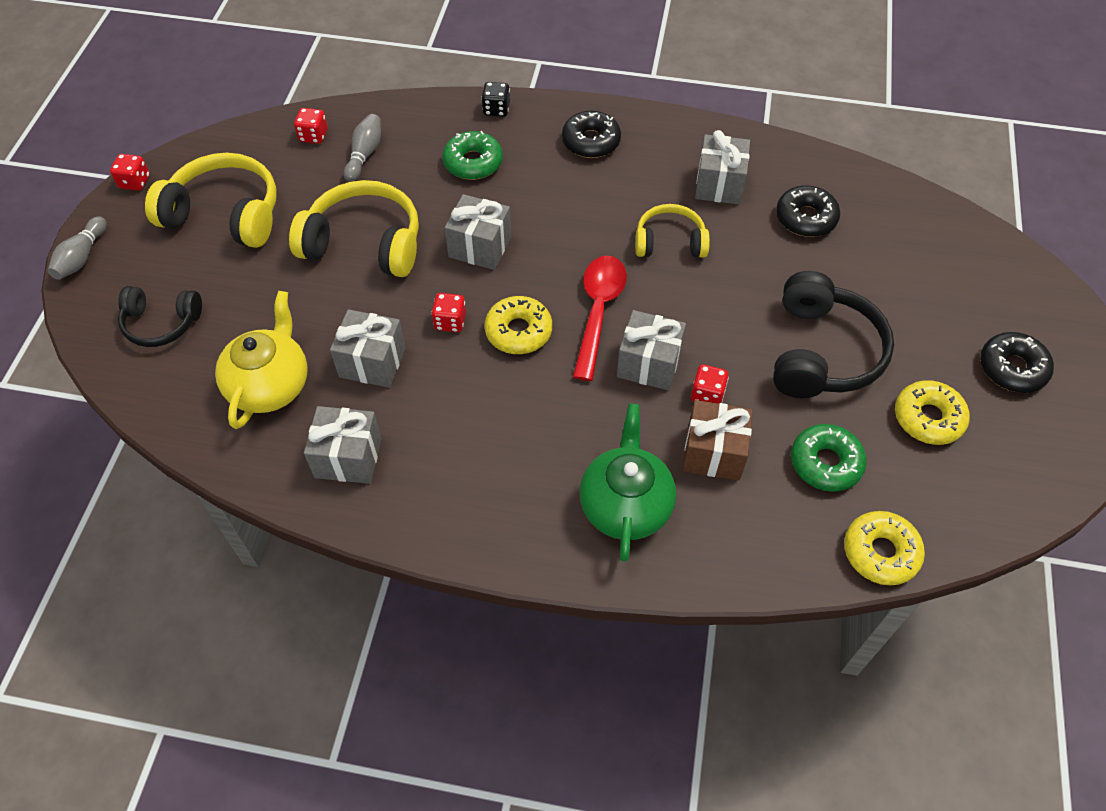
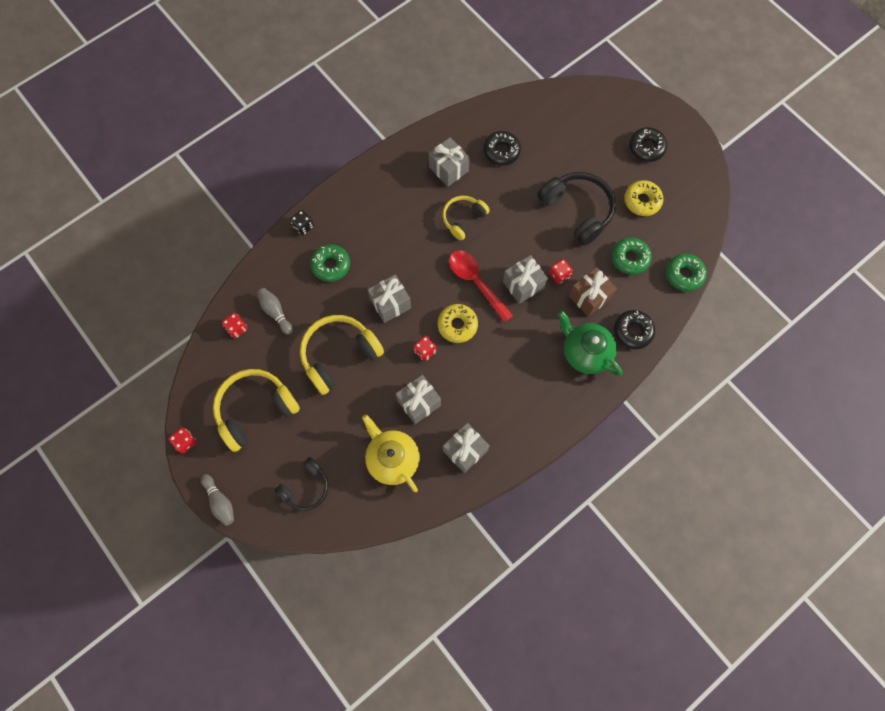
camera: 50 degrees left, 15 degrees up
(591, 141) = (368, 201): black donut -> black donut (632, 331)
(880, 552) = (684, 275): yellow donut -> green donut

